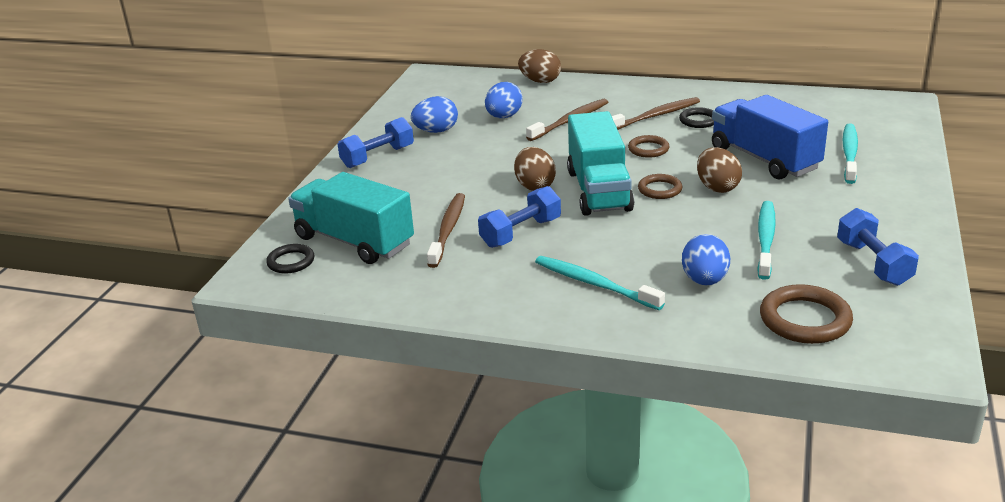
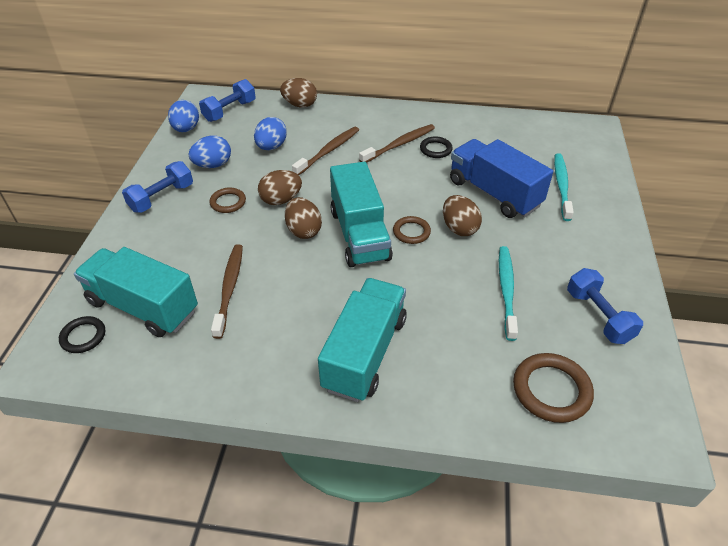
camera: 10 degrees left, 15 degrees up
(511, 161) = (281, 200): none -> brown egg
(521, 233) = (295, 290): blue dumbbell -> blue dumbbell (229, 111)
(594, 284) = (365, 353): turquoise toothbrush -> turquoise truck
(648, 149) = (397, 184): brown ring -> brown ring (228, 202)
(704, 280) = (460, 344): blue egg -> blue egg (186, 129)

